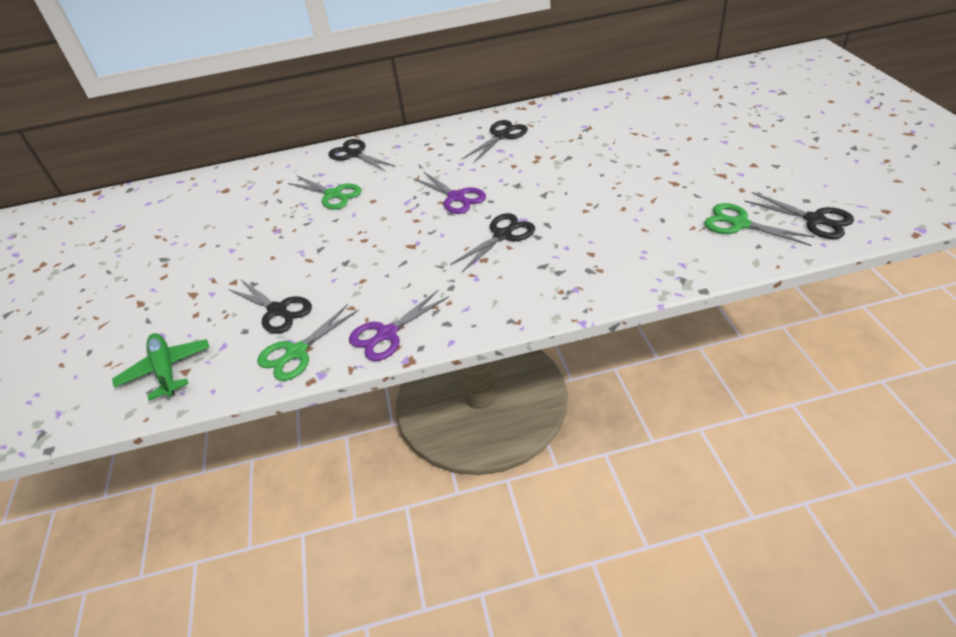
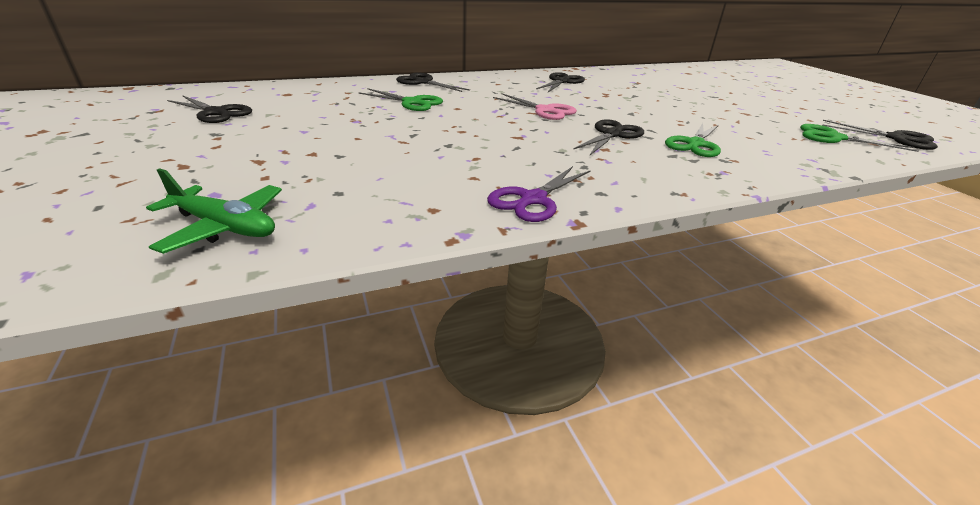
camera: 15 degrees left, 10 degrees down
(166, 370) = (225, 227): green plane -> green plane turned 150 degrees clockwise
(278, 311) = (379, 177): black scissors -> black scissors (216, 113)
(296, 353) = (419, 213): green scissors -> green scissors (695, 144)
(456, 197) = (545, 110): purple scissors -> pink scissors

